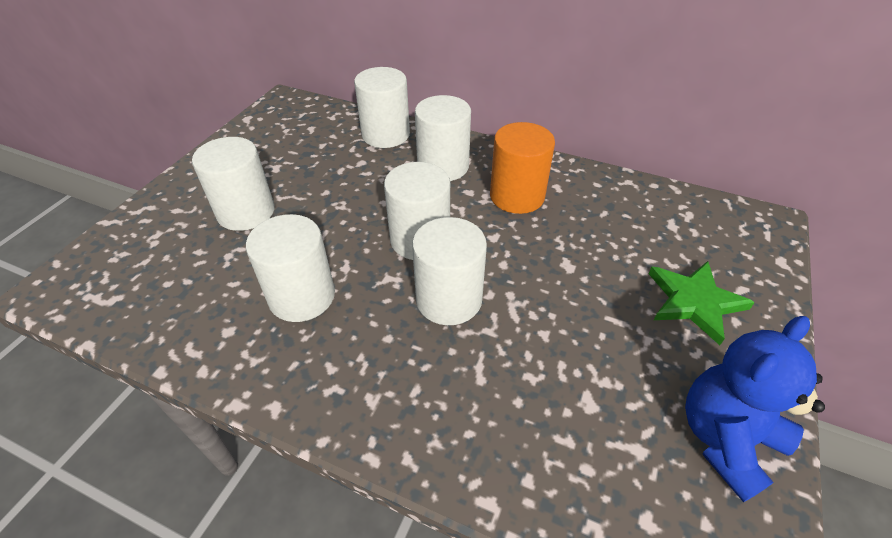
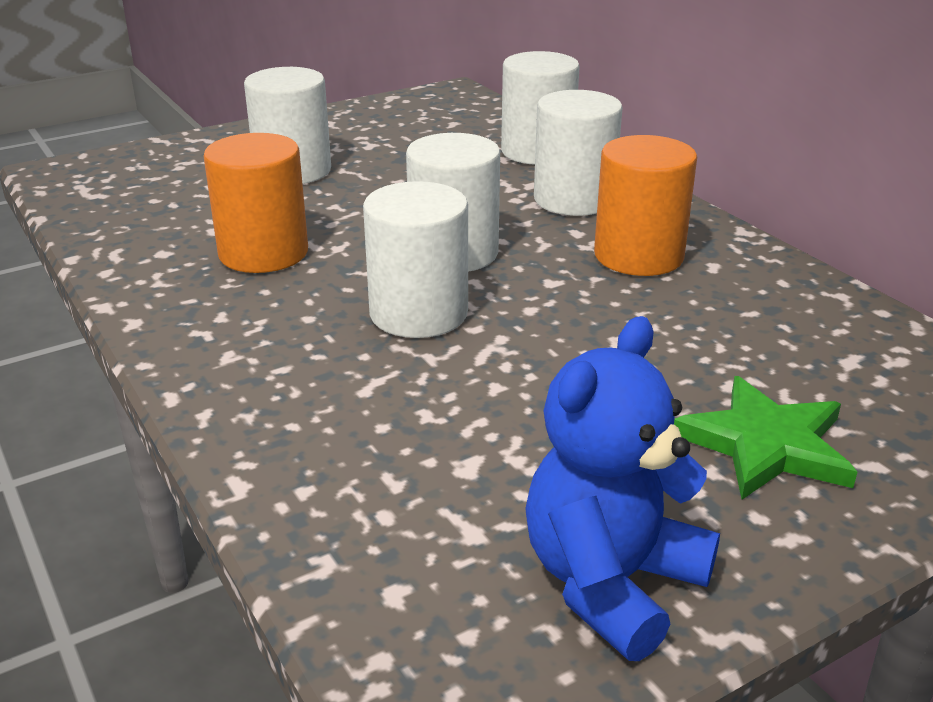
camera: 35 degrees right, 15 degrees down
(302, 296) = (263, 253): white cylinder -> orange cylinder
(725, 439) = (611, 582): blue teddy bear -> blue teddy bear turned 45 degrees counterclockwise

